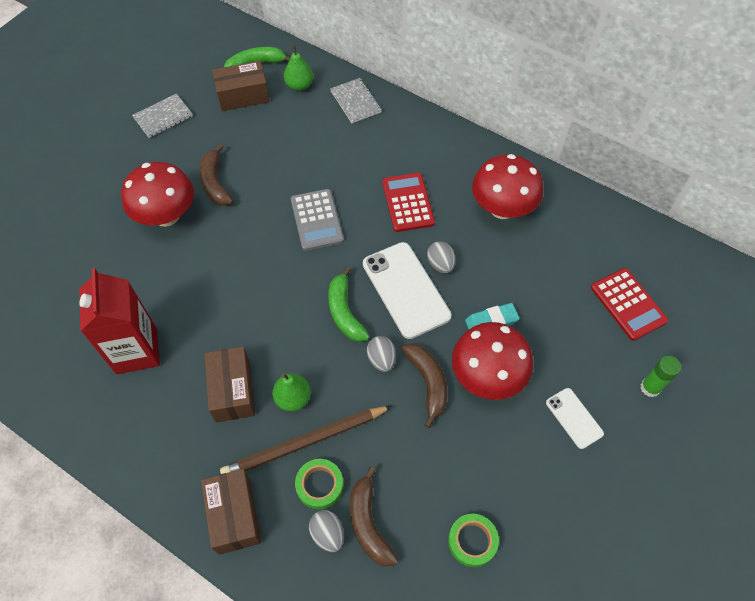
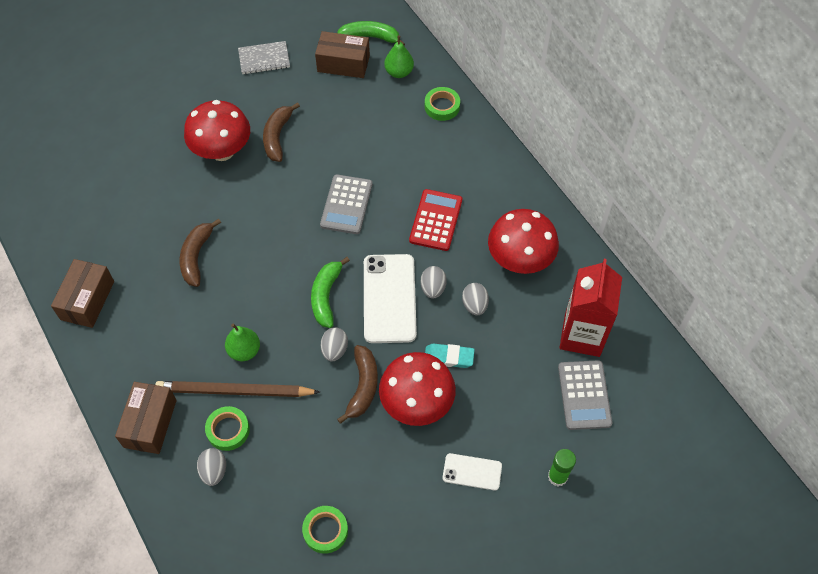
camera: 25 degrees right, 0 degrees up
(136, 351) = (141, 258): red carton -> red carton (582, 335)
(232, 390) = (200, 323): brown box -> brown box (87, 300)
(356, 102) = (442, 106): grey notebook -> green tape
(368, 523) = (250, 478): brown banana -> brown banana (196, 256)
(486, 264) = (474, 305): none -> grey egg
(574, 418) = (472, 472): white phone -> white phone turned 75 degrees counterclockwise
(628, 304) = (584, 395): red calculator -> grey calculator

